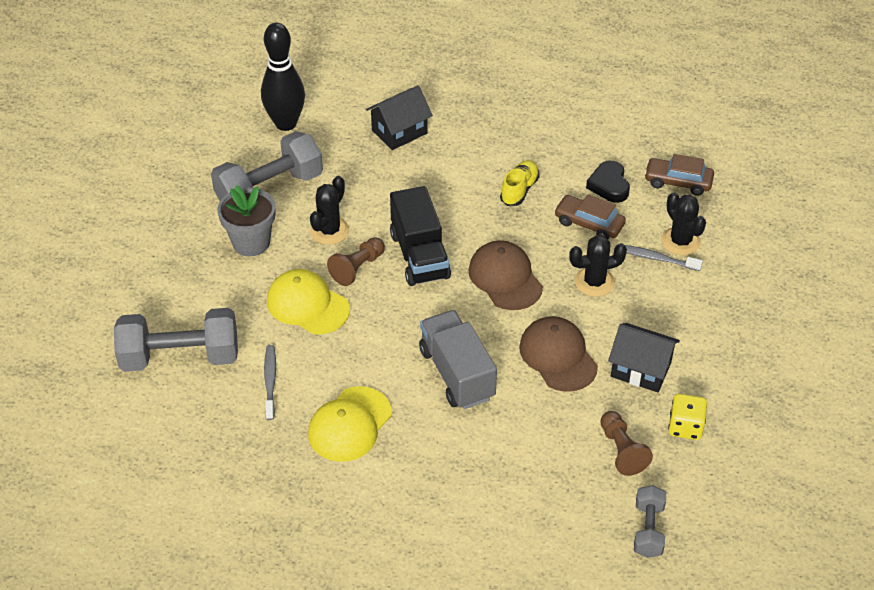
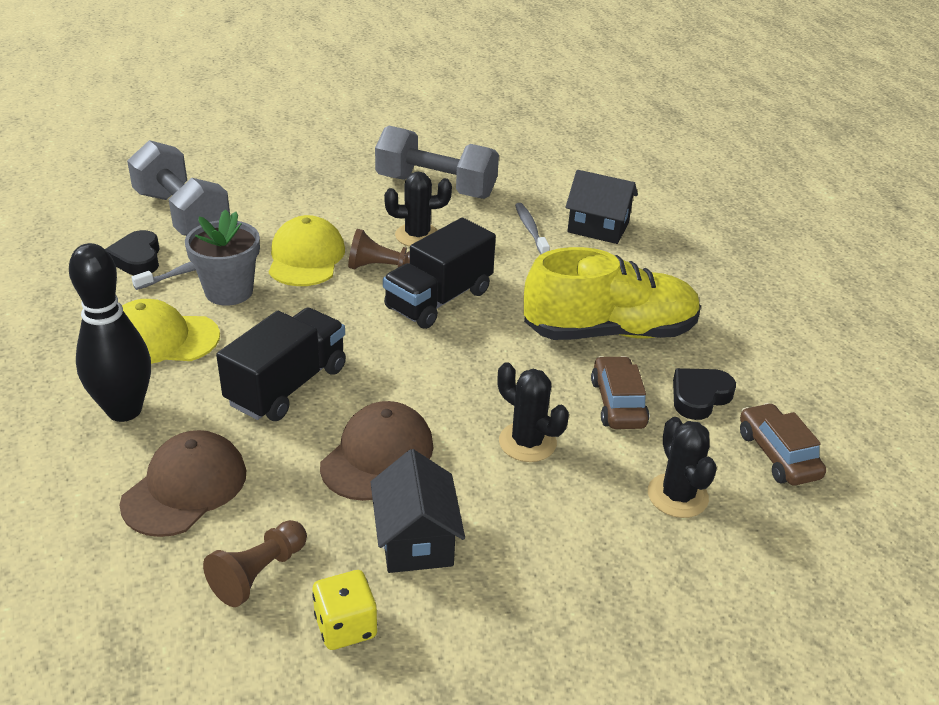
camera: 55 degrees right, 10 degrees down
(225, 406) = (137, 258): none -> black heart
(251, 242) = (358, 201): grey flower pot -> grey flower pot (229, 291)
(286, 123) = (529, 166): black bowling pin -> black bowling pin (124, 410)
(457, 374) = (287, 386): grey truck -> black truck
(505, 278) = (464, 369): brown cap -> brown cap (185, 488)
(519, 190) = (609, 332): yellow shoe -> yellow shoe, size x2.12
(648, 530) = (129, 655): grey dumbbell -> none
(656, 258) = (623, 483): grey toothbrush -> grey toothbrush (530, 230)
(680, 241) = (677, 496): black cactus -> black cactus turned 45 degrees counterclockwise

